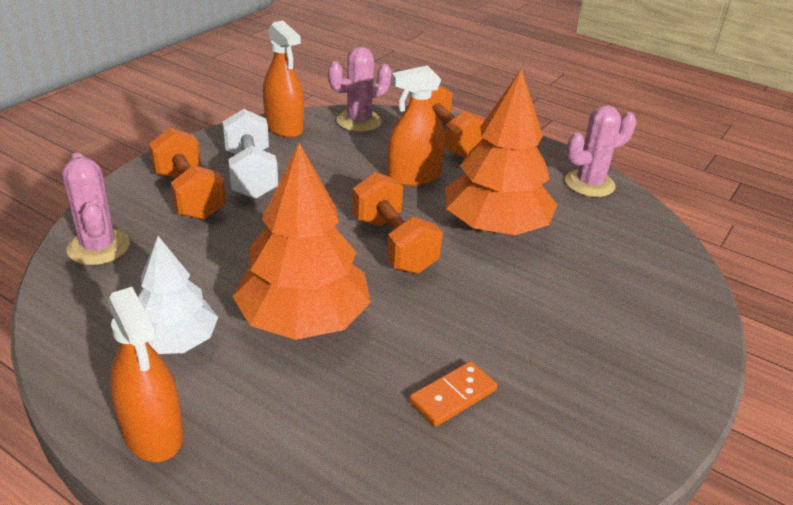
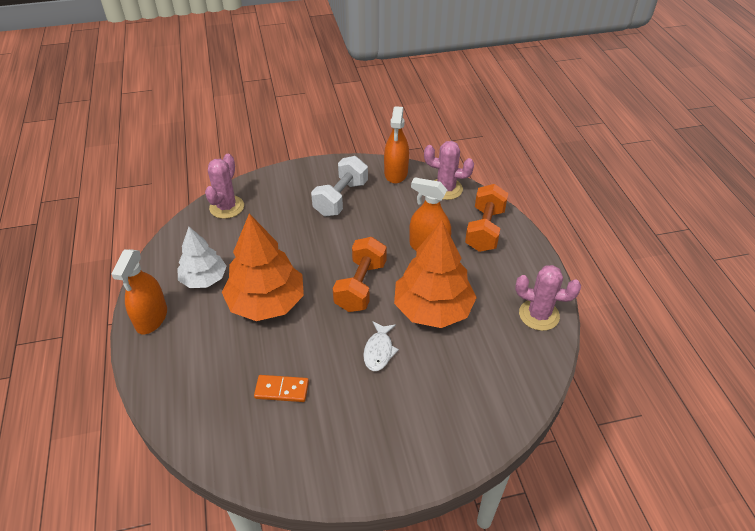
camera: 45 degrees right, 10 degrees up
(189, 195) = (297, 196): orange dumbbell -> none
(499, 292) = (379, 351): none -> white fish

